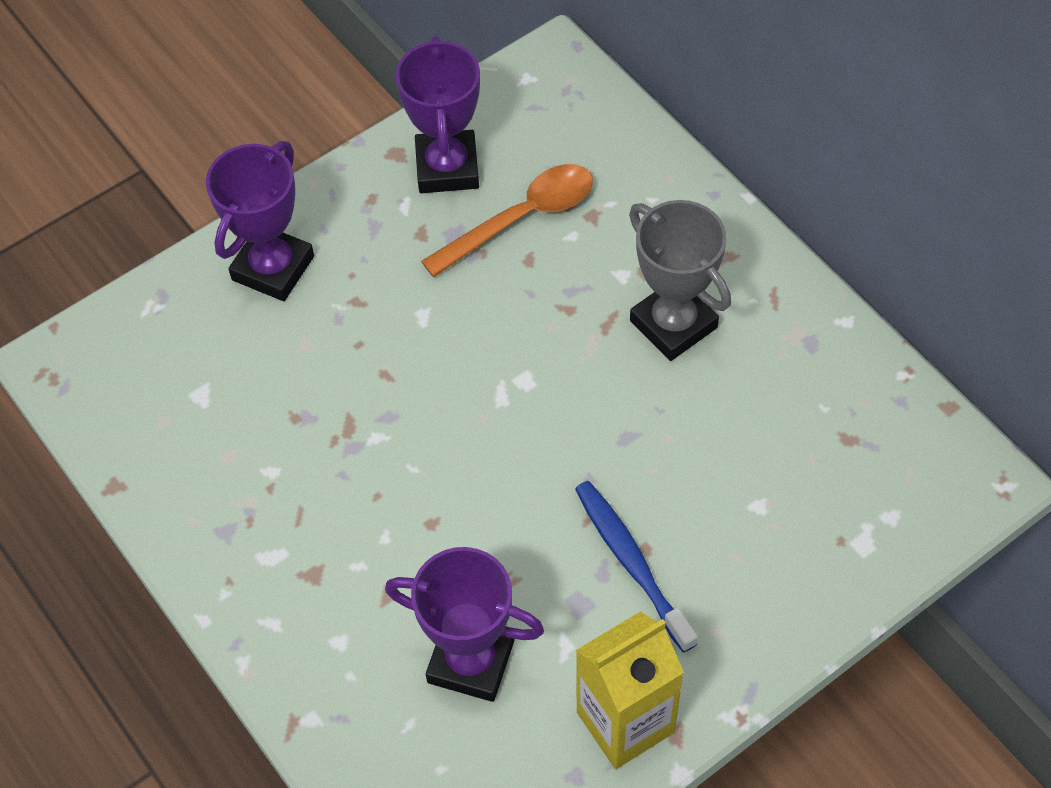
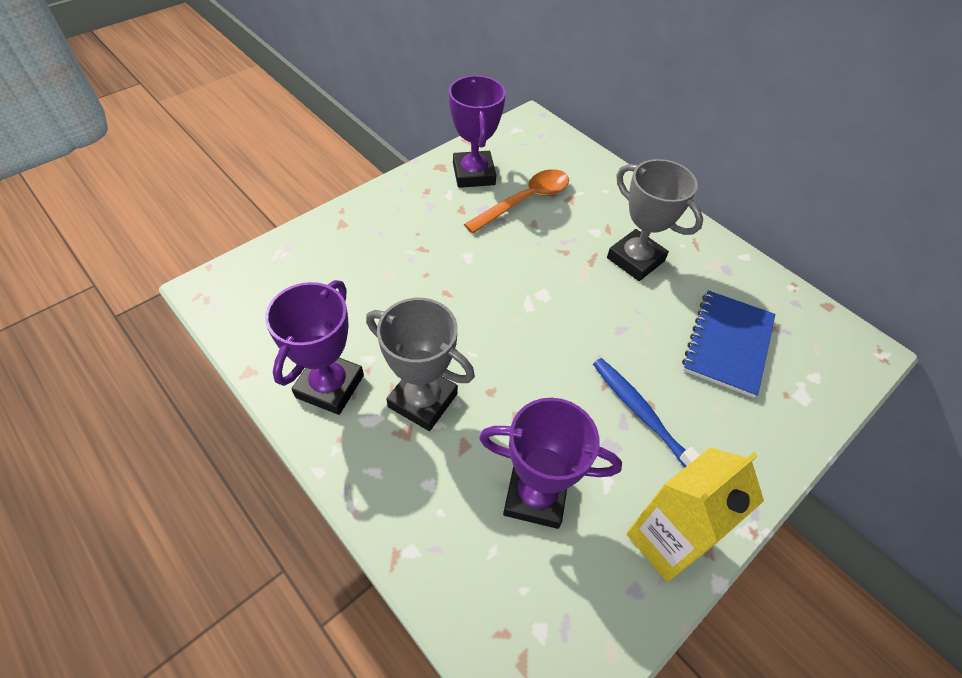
camera: 10 degrees left, 5 degrees down
(273, 268) = (364, 230): purple trophy -> purple trophy (329, 386)
(340, 532) = (423, 400): none -> grey trophy
(778, 463) = (727, 344): none -> blue notebook

